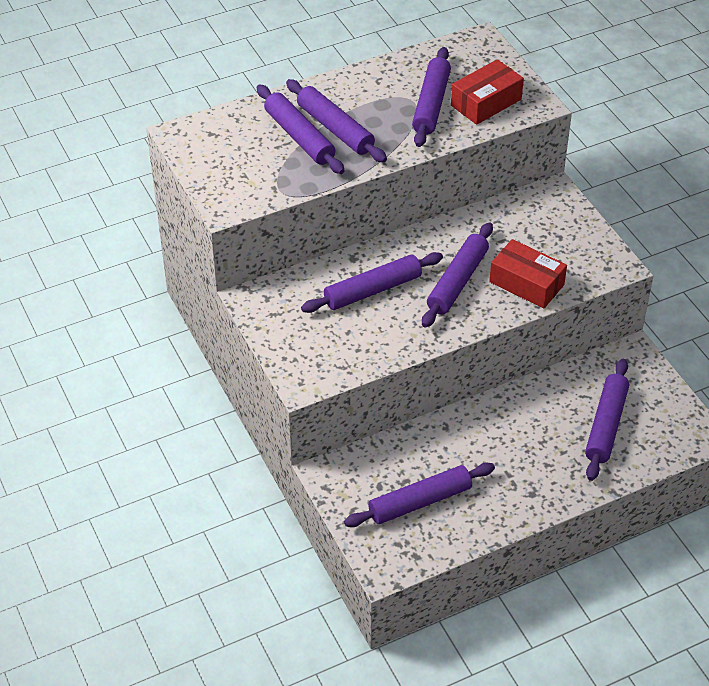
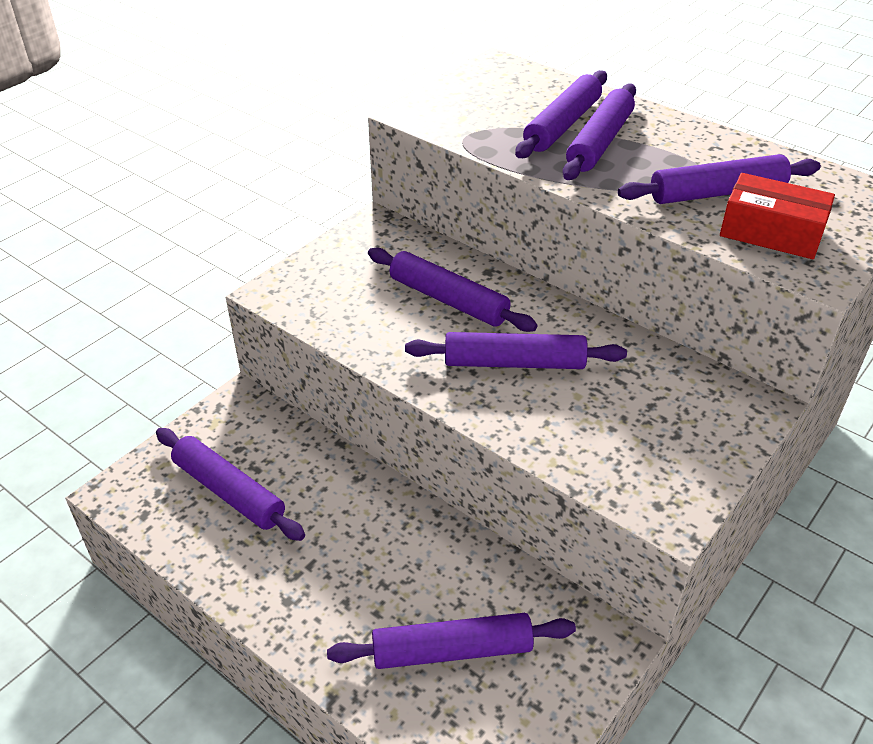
camera: 65 degrees right, 5 degrees down
(526, 283) = (560, 427): red box -> none

